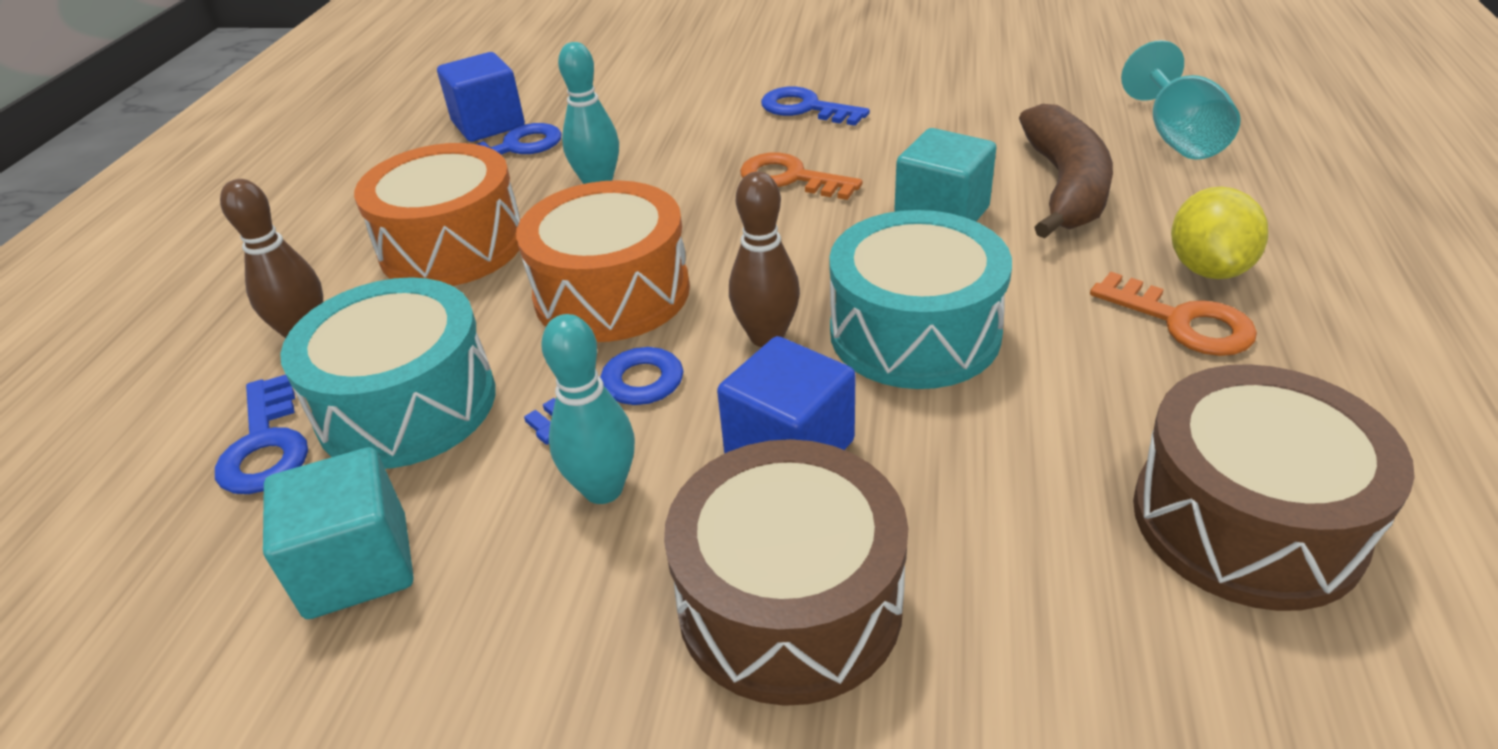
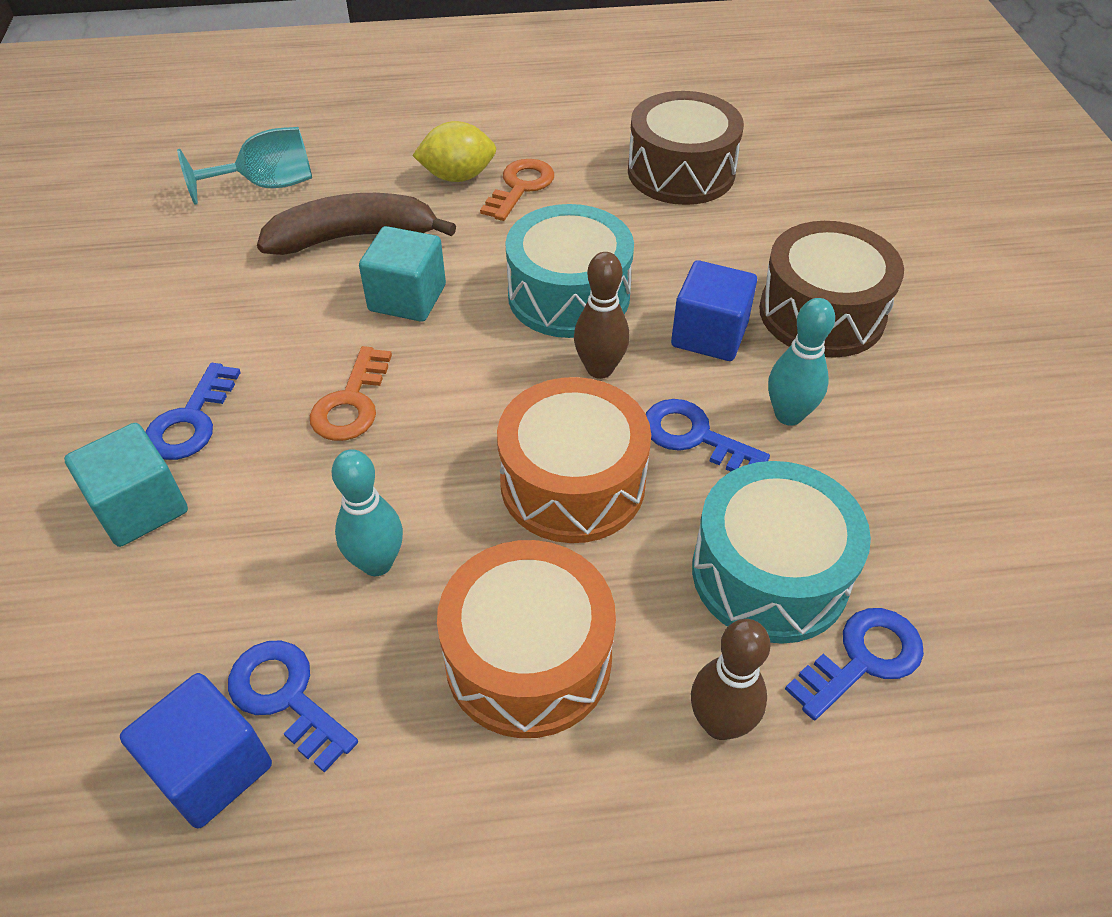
camera: 110 degrees left, 10 degrees up
(357, 566) = (922, 522): turquoise cube -> turquoise cube (140, 507)

